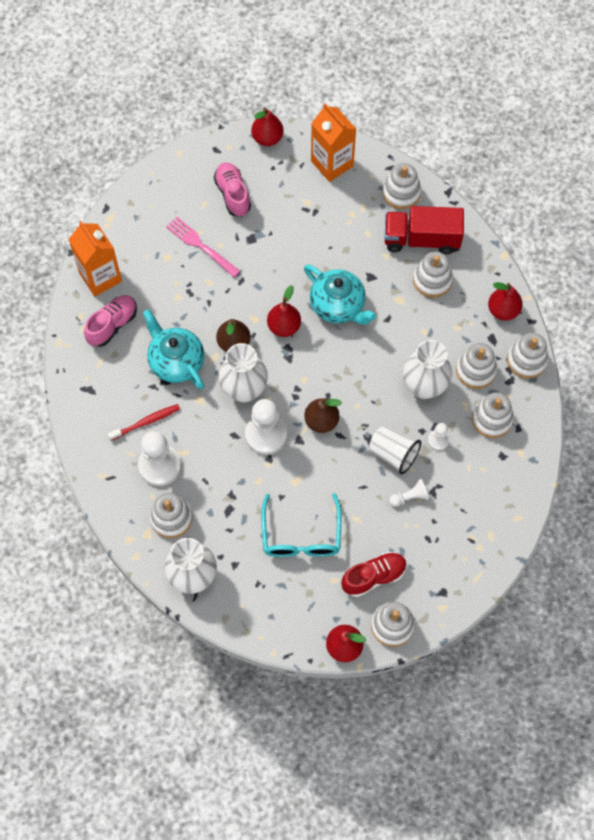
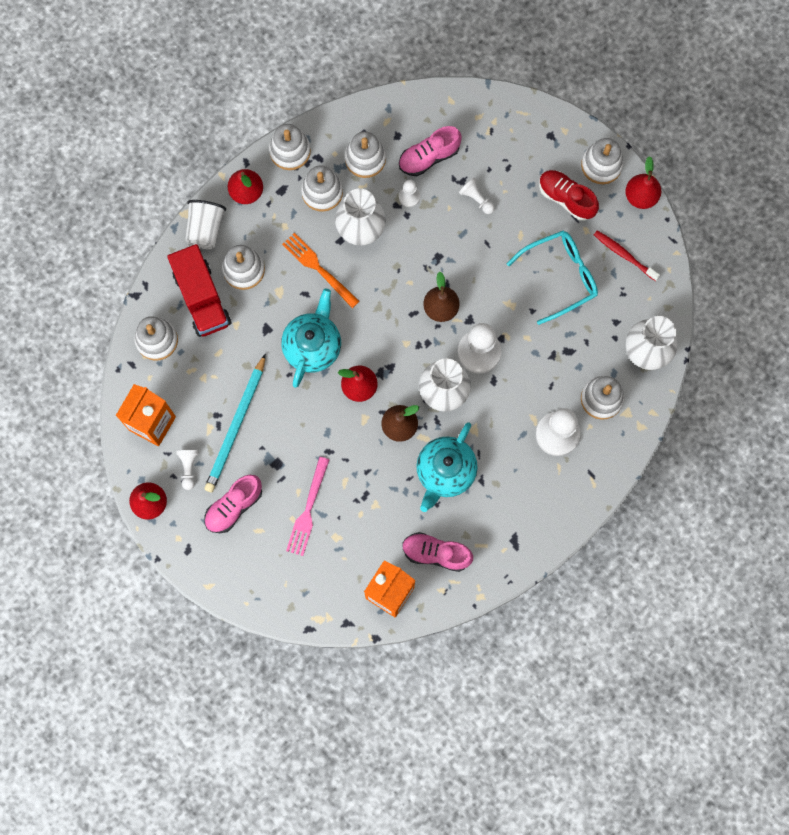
camera: 115 degrees left, 10 degrees up
(146, 422) = (521, 469): red toothbrush -> red toothbrush (624, 255)
(281, 175) = (189, 468): none -> white pawn
(298, 221) = (236, 426): none -> turquoise pencil
(393, 454) = (442, 230): white cup -> white cup (205, 229)
(406, 338) = (318, 268): none -> orange fork
(469, 474) = (429, 157): none -> pink shoe

